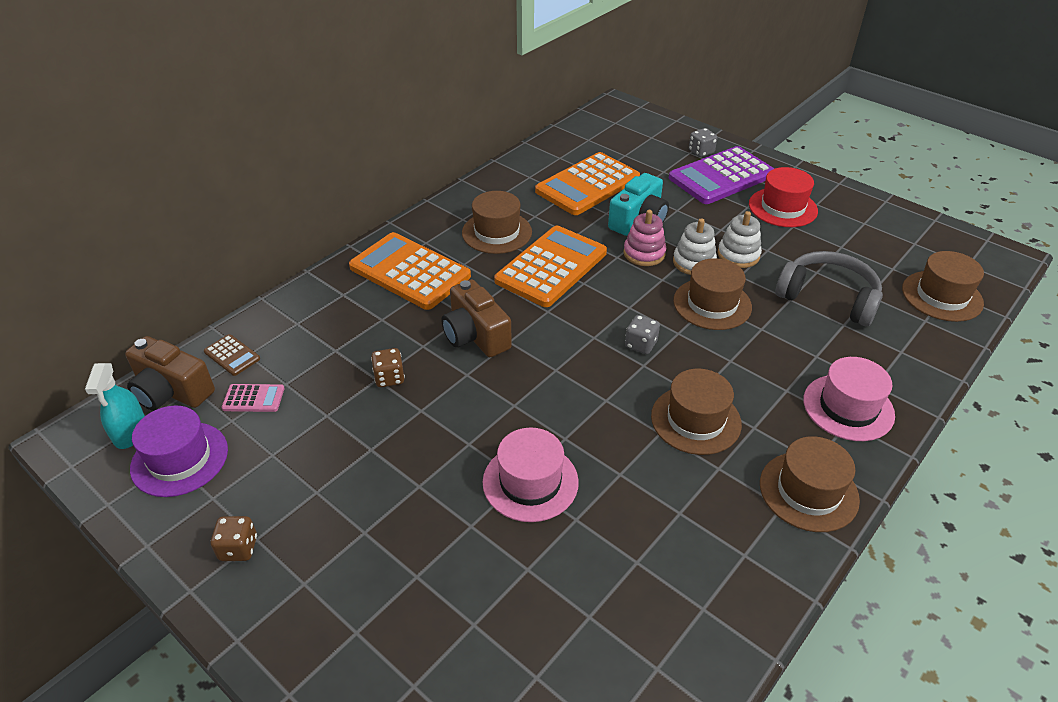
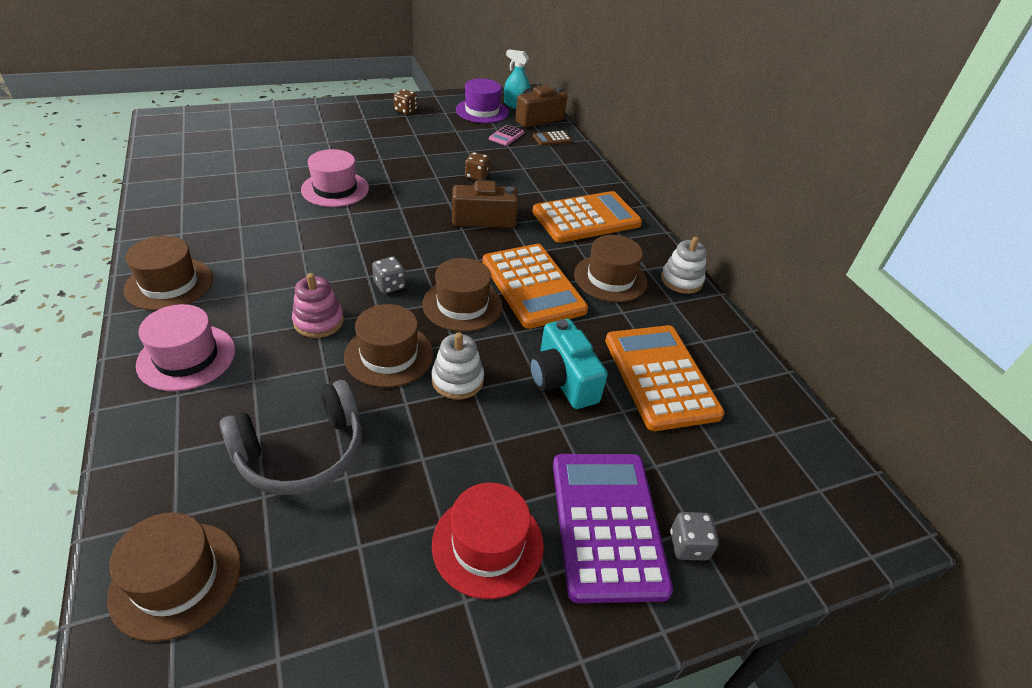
camera: 115 degrees right, 0 degrees up
(644, 253) = (503, 352): pink stacking toy -> pink stacking toy (318, 321)
(695, 420) = (289, 270): brown hat -> brown hat (462, 304)
(738, 255) = (437, 424): white stacking toy -> white stacking toy (681, 280)

